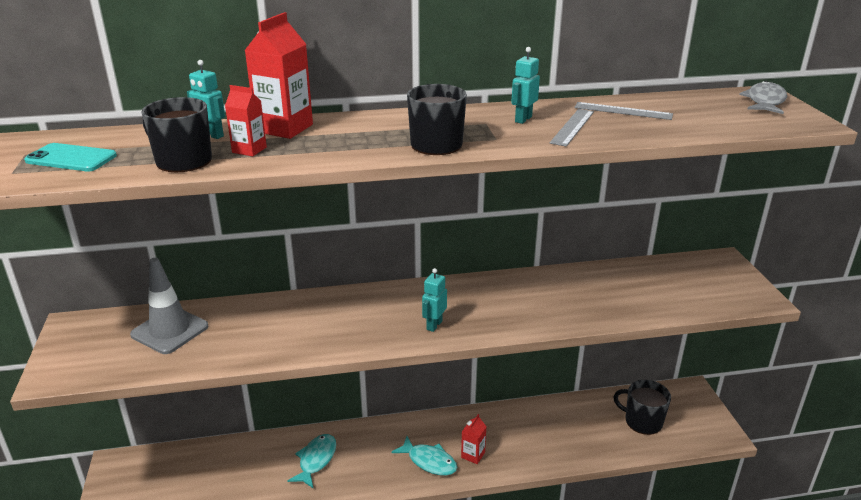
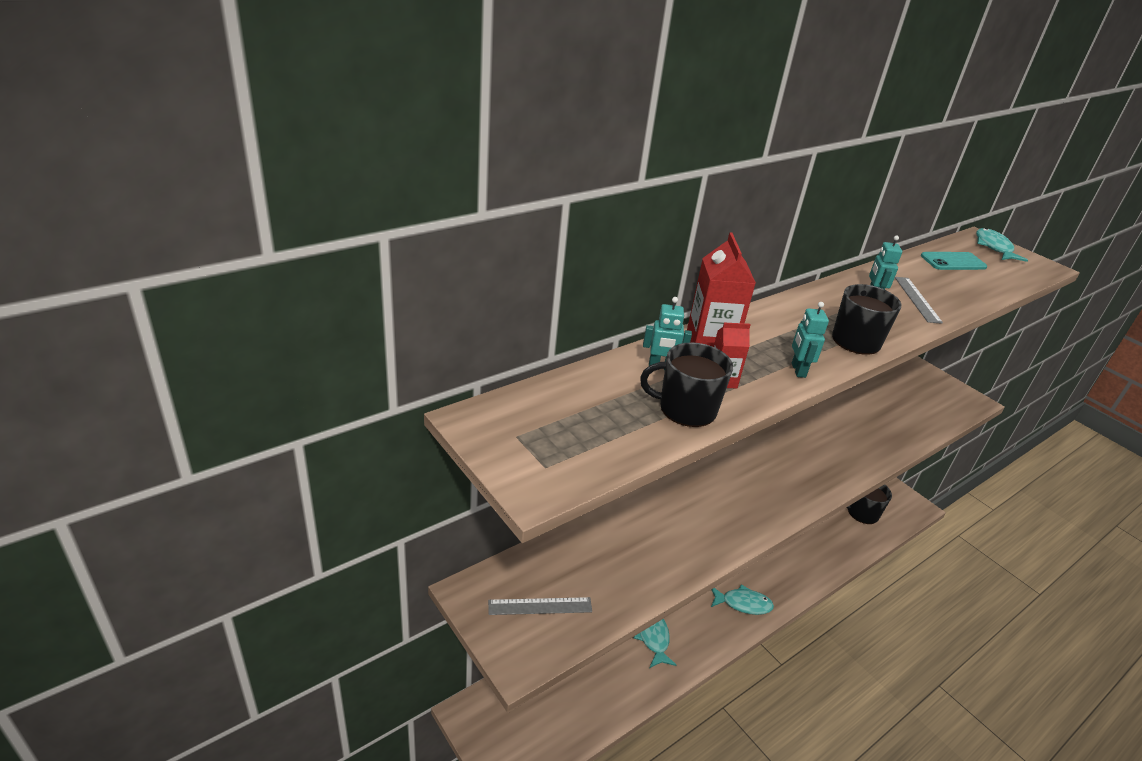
camera: 30 degrees left, 5 degrees up
(71, 158) = (575, 431): turquoise phone -> turquoise phone (953, 261)
(170, 330) = (578, 567): grey traffic cone -> none
(434, 325) = (791, 490): turquoise robot -> turquoise robot (798, 370)
(473, 455) = (770, 585): red carton -> none
(623, 111) = (924, 274): grey ruler -> grey ruler (540, 606)
(765, 101) = (994, 247): grey fish -> turquoise fish

